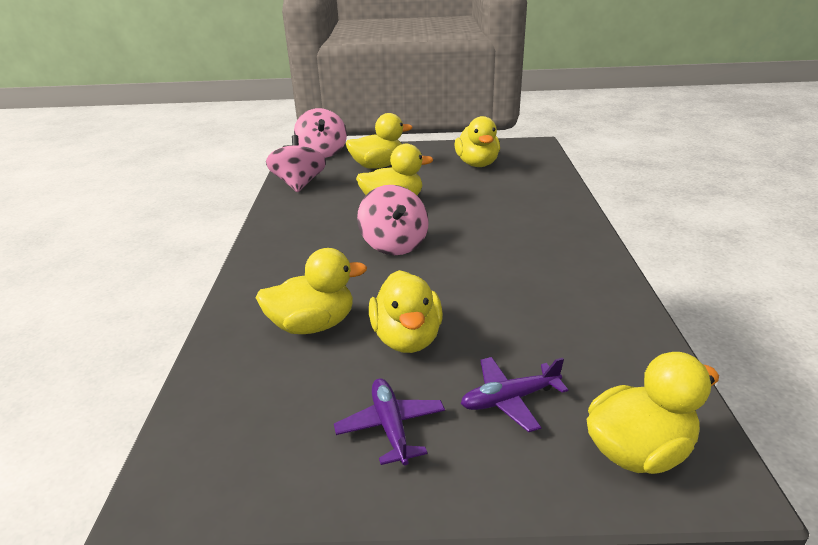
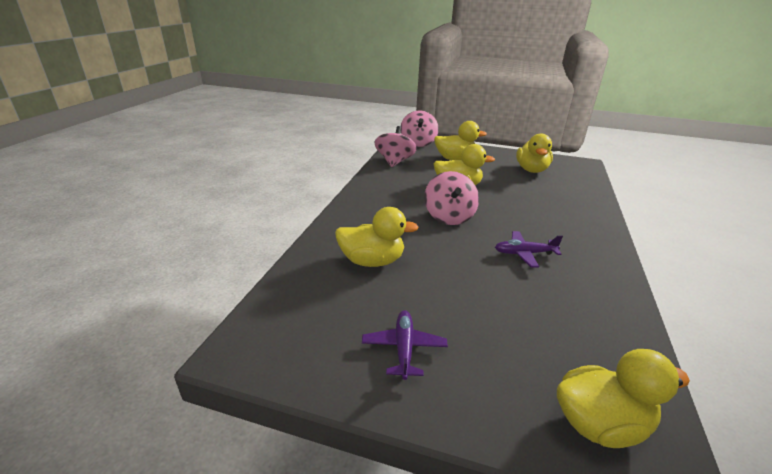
camera: 15 degrees right, 0 degrees up
(407, 338) = (437, 286): yellow duck -> none
(509, 399) = (502, 352): purple plane -> purple plane (524, 253)

